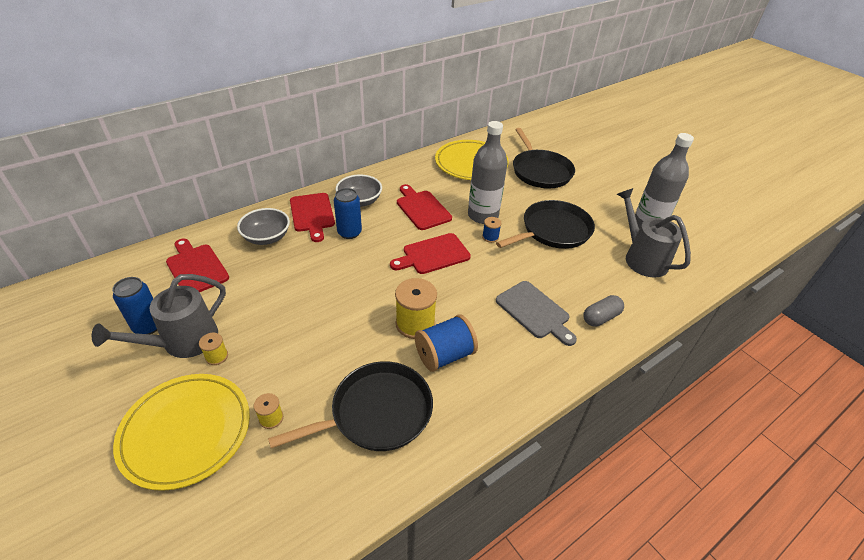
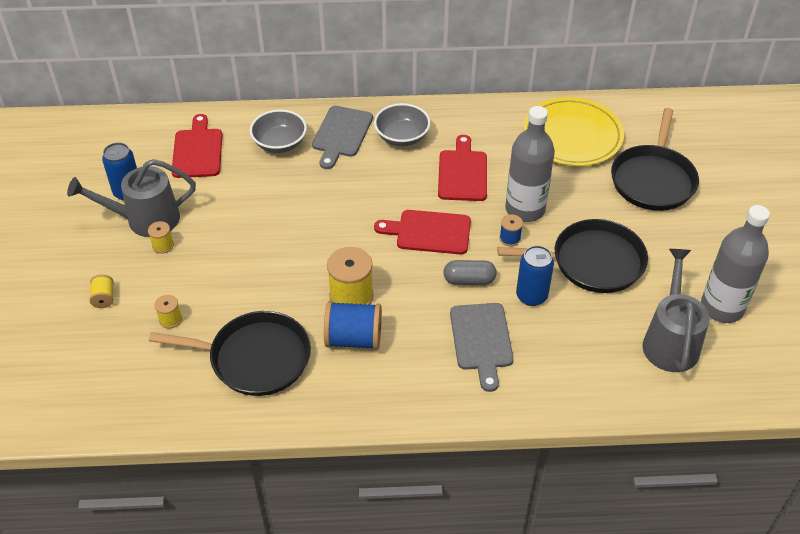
camera: 35 degrees right, 5 degrees up
(186, 432) = (104, 298): yellow plate -> yellow spool
(312, 214) = (341, 134): red cutting board -> grey cutting board
(349, 232) = (363, 171): blue can -> blue can (531, 296)
(600, 317) = (548, 380): grey capsule -> grey capsule (469, 280)

